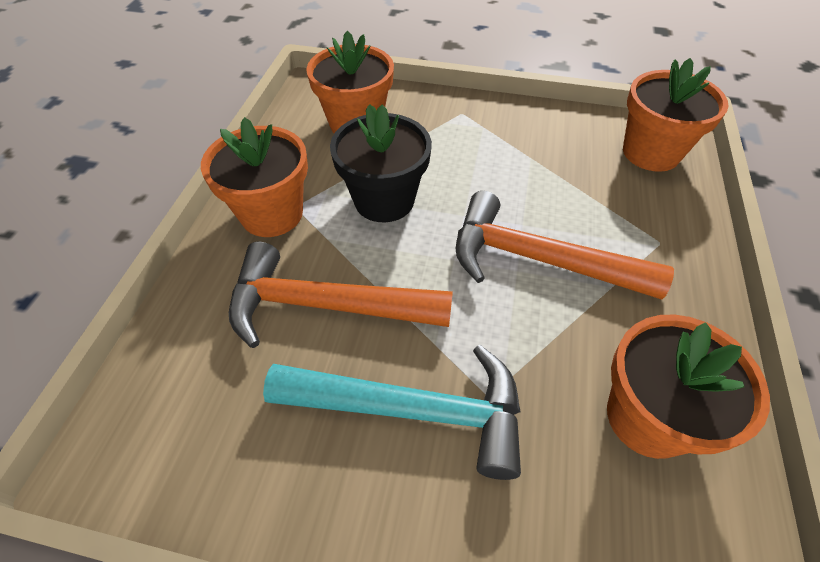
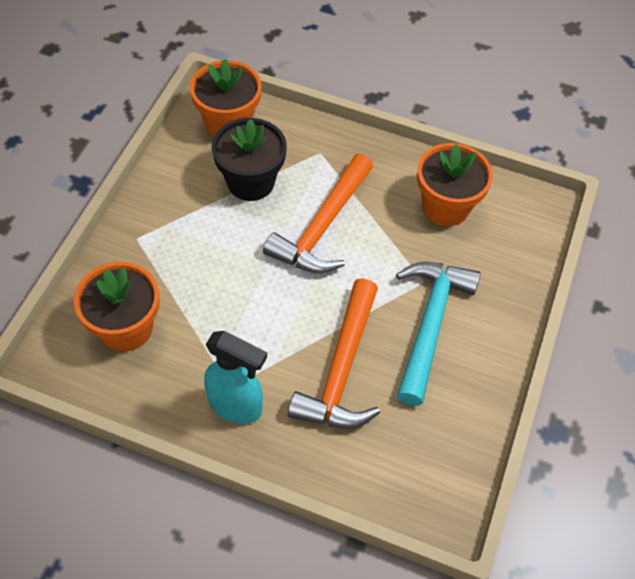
camera: 85 degrees left, 5 degrees up
(272, 214) = (236, 406): orange flower pot -> turquoise spray bottle
(384, 200) = (239, 317): black flower pot -> black flower pot (250, 182)

